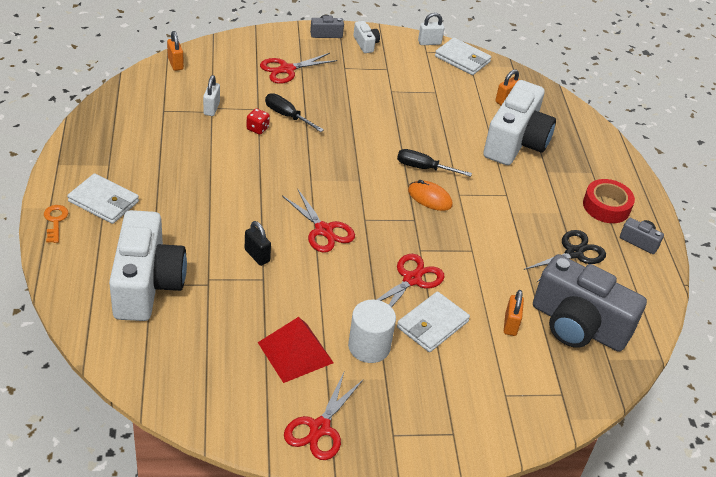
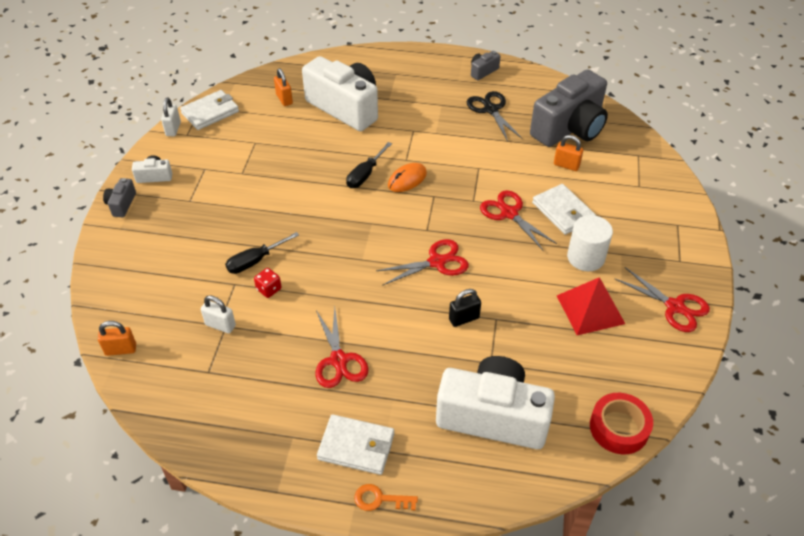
camera: 70 degrees left, 5 degrees up
(104, 201) = (356, 446): white wallet -> white wallet turned 60 degrees clockwise
(287, 69) = (174, 248): red scissors -> red scissors (339, 360)
(606, 206) = (439, 77): red tape -> red tape (619, 428)

